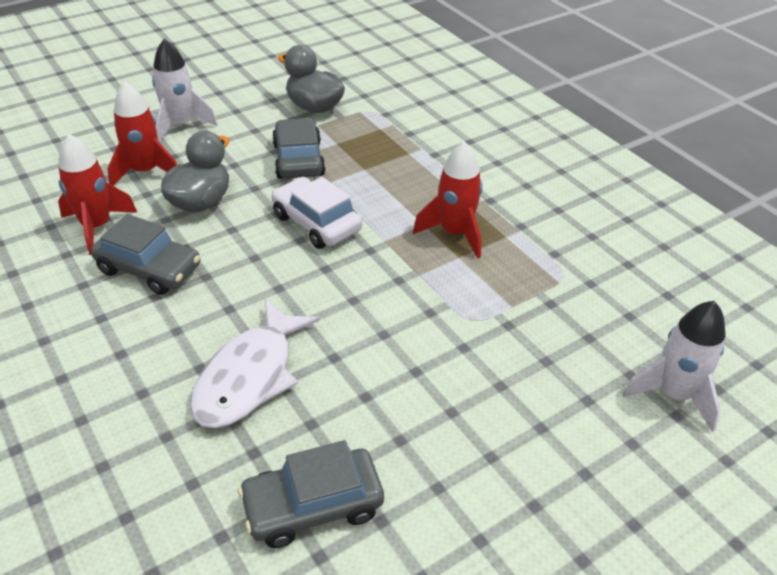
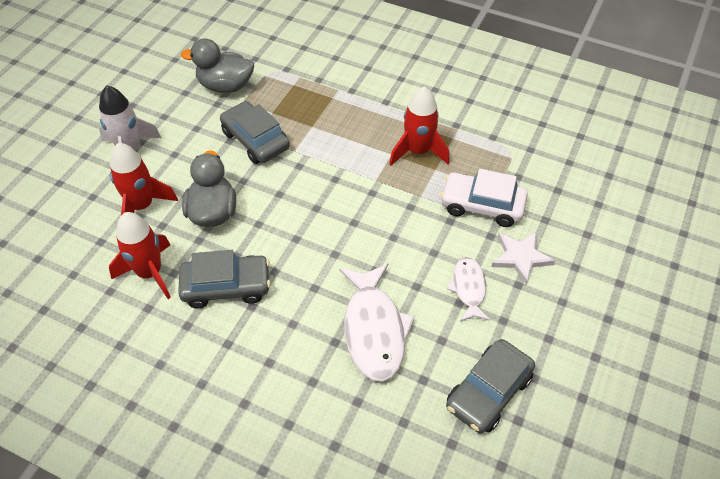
camera: 30 degrees left, 10 degrees up
(316, 223) = (316, 188): white car -> white car (482, 205)
(389, 387) = (468, 288): none -> white fish
(480, 385) = (520, 257): none -> white star
(673, 395) = (630, 205): white rocket -> none

